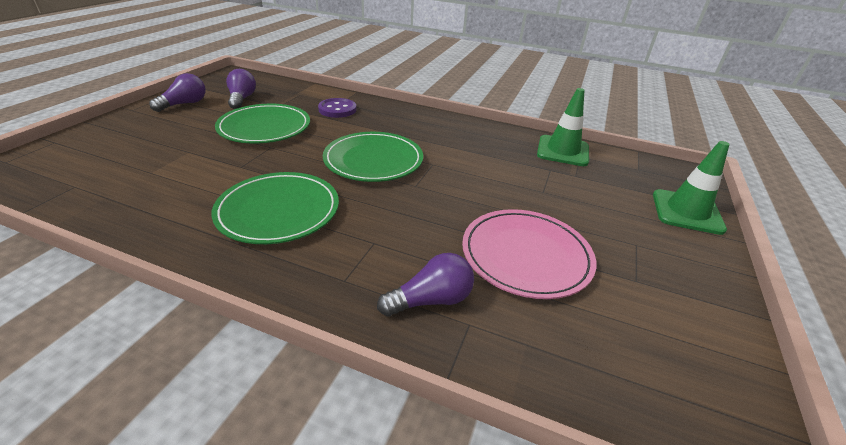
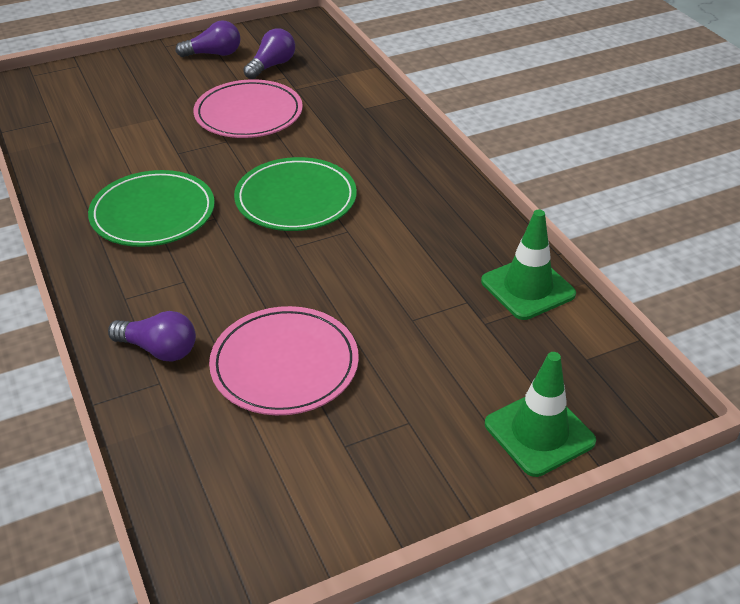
camera: 45 degrees right, 5 degrees up
(265, 127) = (248, 114): green plate -> pink plate
(337, 109) = (348, 117): purple button -> none

